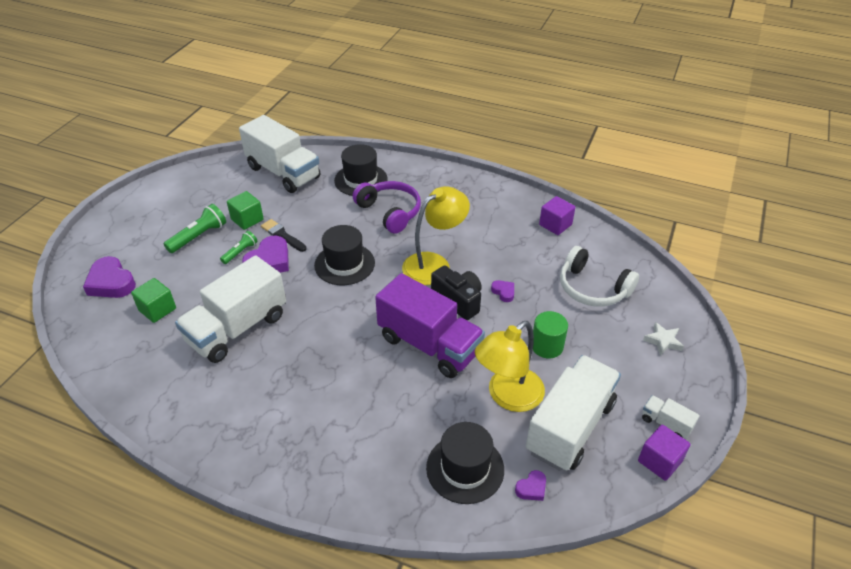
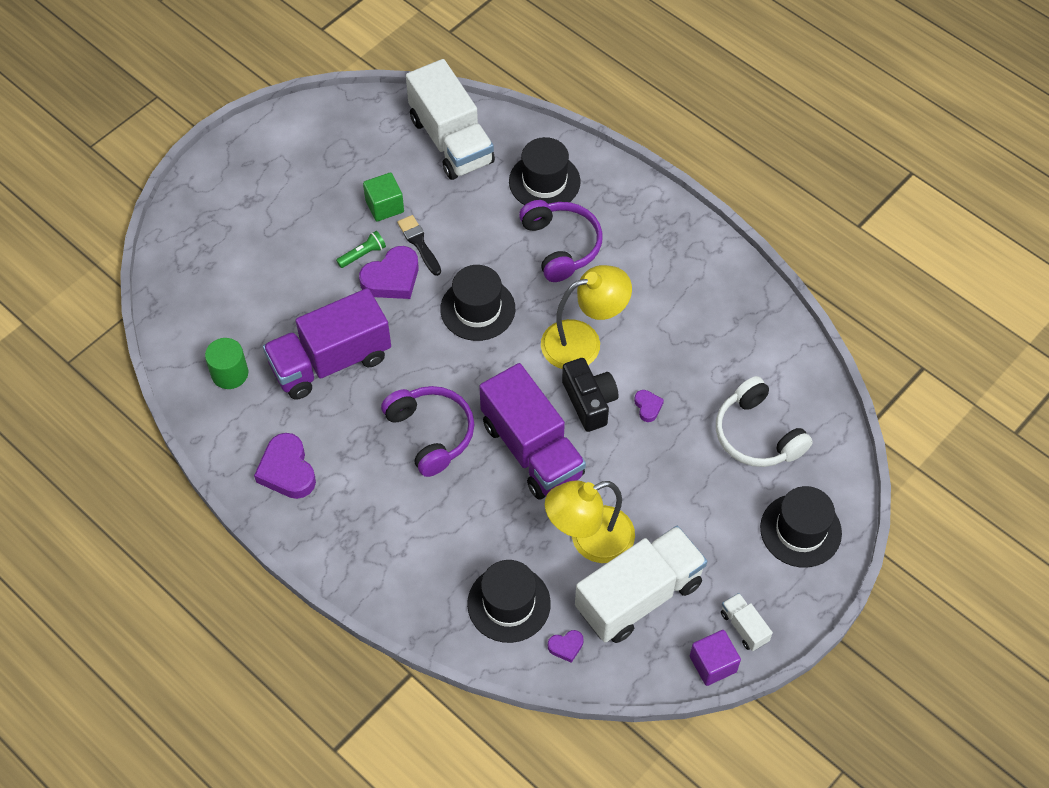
camera: 20 degrees right, 15 degrees up
(111, 282) = (209, 255): purple heart -> purple heart (287, 470)
(157, 309) = (251, 309): green cube -> none
(199, 236) = (321, 216): green flashlight -> none
(237, 328) = (330, 361): white truck -> purple truck
(341, 356) = (431, 433): none -> purple headphones
(547, 346) = (663, 493): green cylinder -> green cylinder (230, 373)
(555, 225) = (760, 328): purple cube -> none
(663, 341) = (800, 530): white star -> black hat

